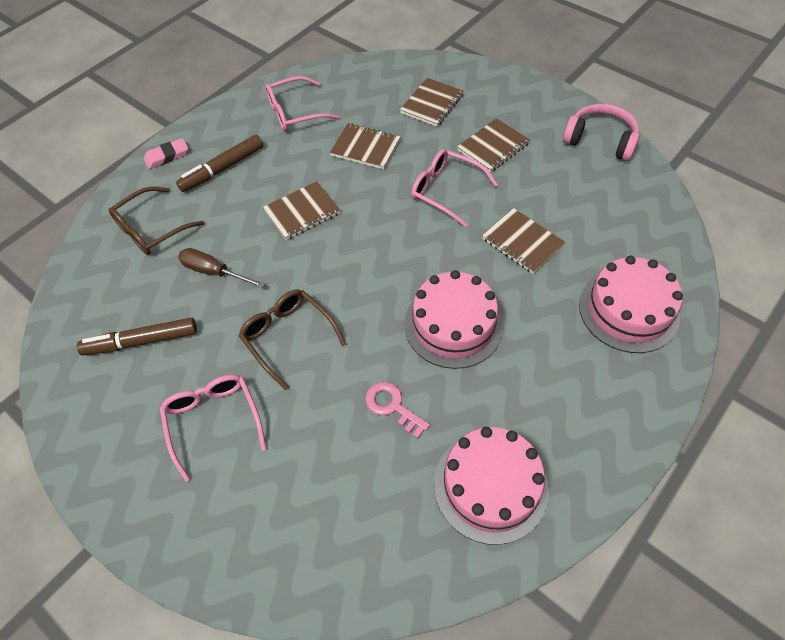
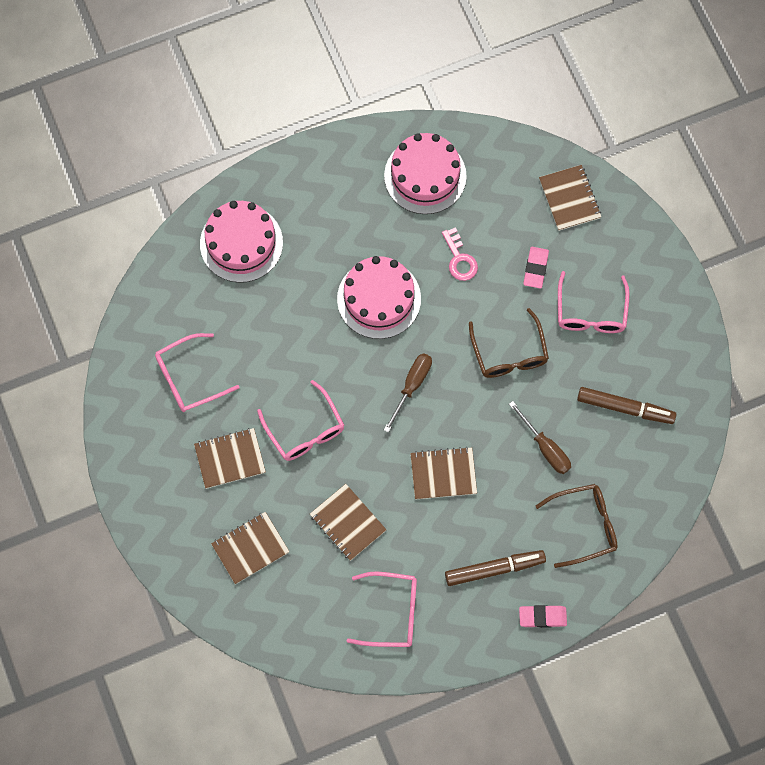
camera: 155 degrees left, 15 degrees up
(299, 439) = (535, 268): none -> pink eraser
(371, 264) = (411, 386): none -> brown screwdriver
(522, 242) = (277, 343): brown notebook -> brown notebook (569, 198)
(575, 183) = (189, 378): none -> pink glasses
(600, 140) = (128, 413): pink headphones -> none

